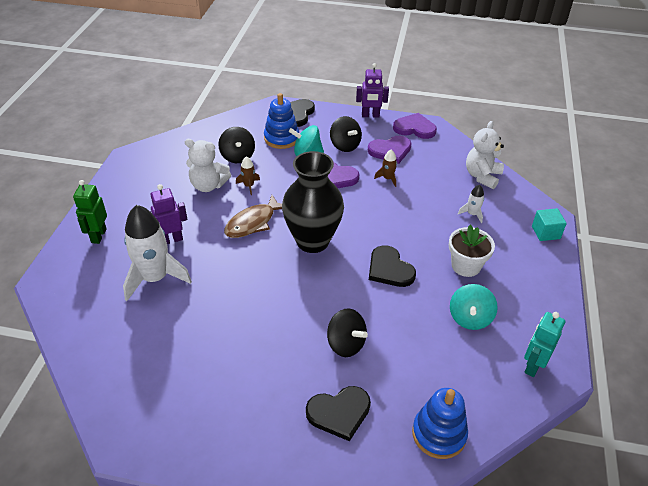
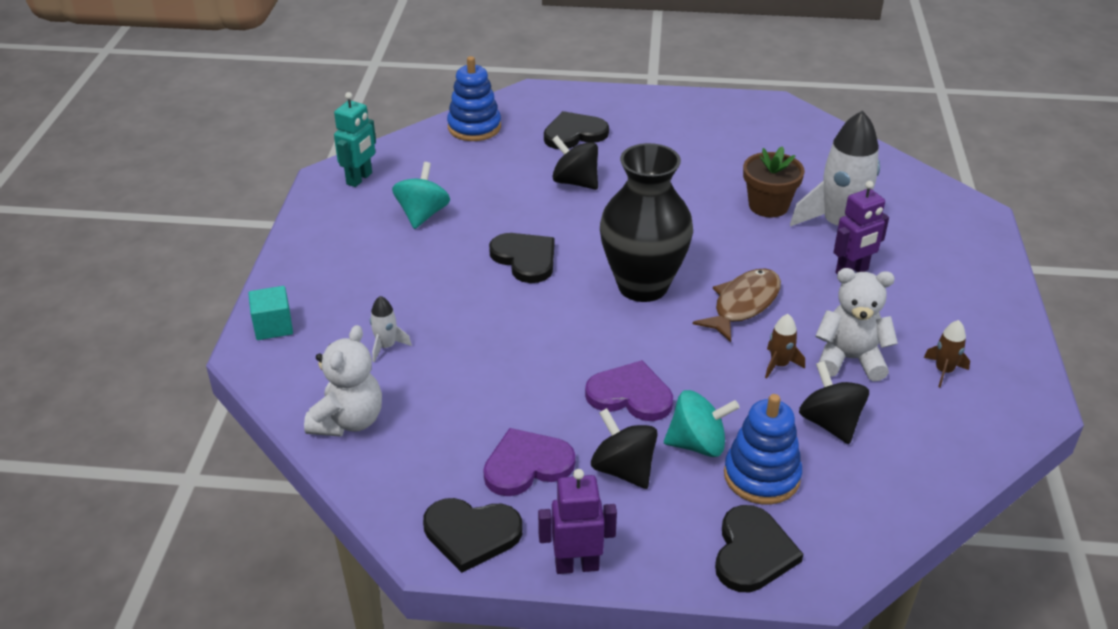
camera: 175 degrees right, 5 degrees down
(98, 236) = (961, 269): green robot -> none
(197, 303) = (768, 206): none -> brown flower pot
(387, 178) = (531, 400): brown rocket -> brown rocket (944, 371)
(414, 128) = (471, 534): purple heart -> black heart
(466, 266) = (414, 271): white flower pot -> none

